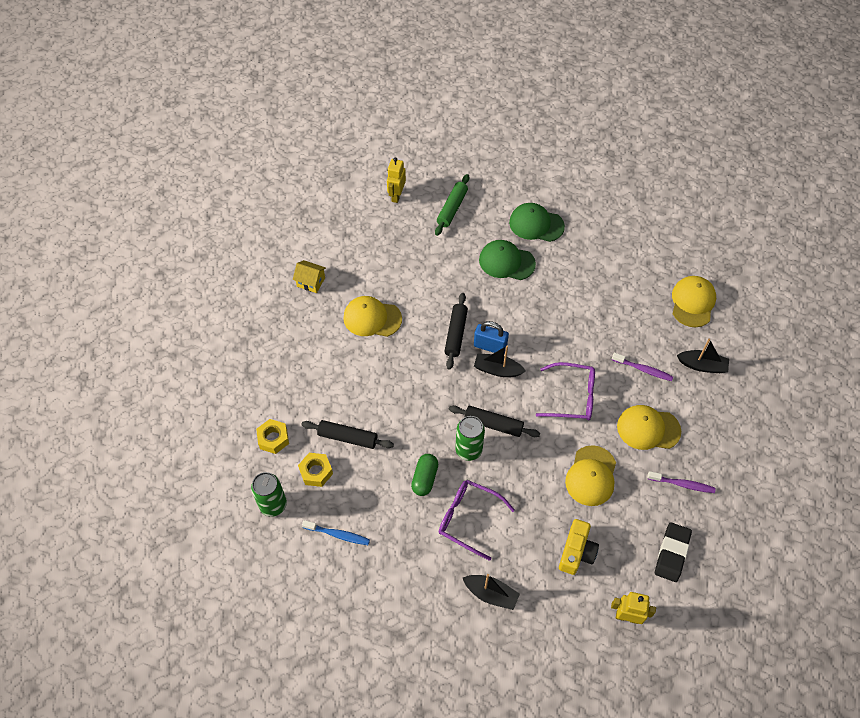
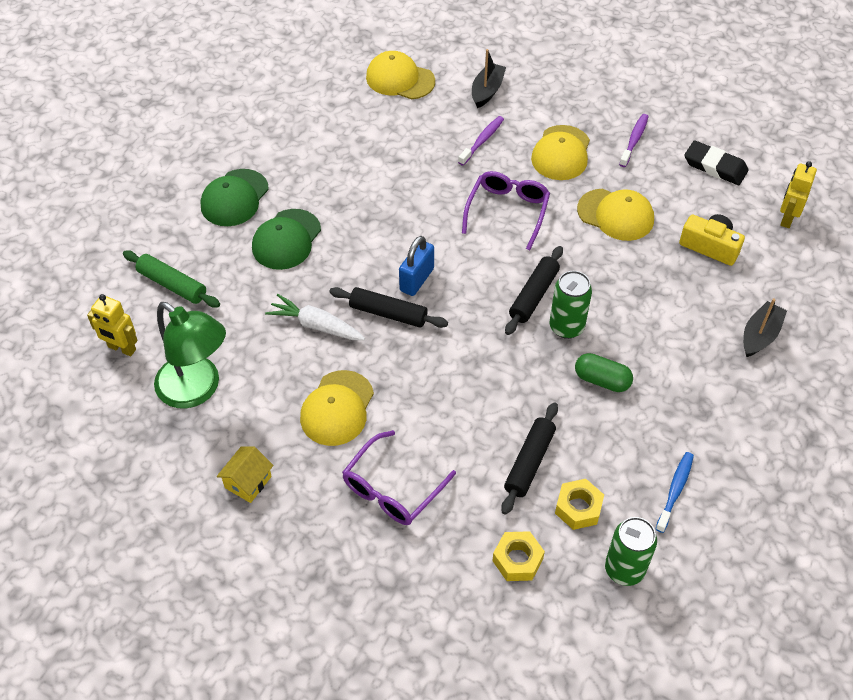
camera: 80 degrees left, 5 degrees down
(373, 241) = (197, 390): none -> green lamp
(436, 293) = (316, 325): none -> white carrot
(468, 519) = (662, 342): purple glasses -> purple glasses (392, 488)
(497, 370) = (454, 278): black boat -> none

